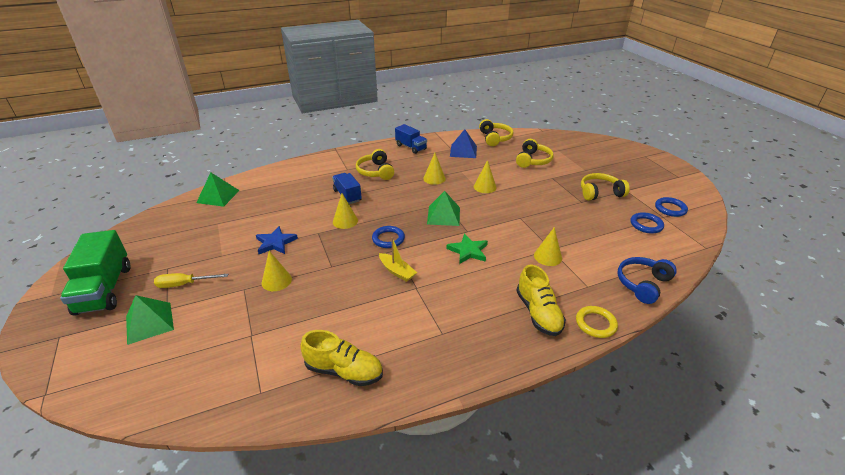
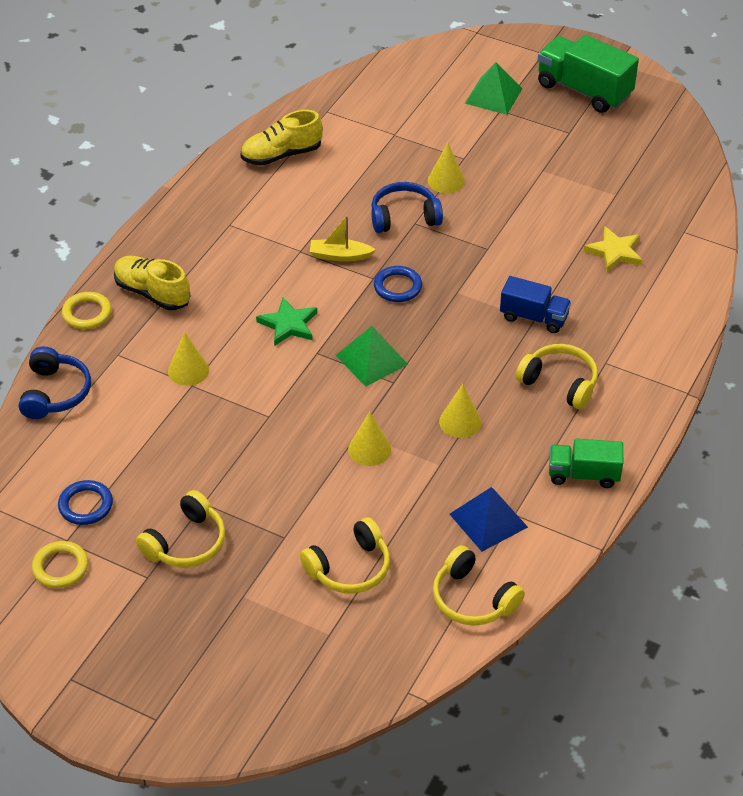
camera: 140 degrees right, 10 degrees up
(184, 284) = (524, 131): yellow screwdriver -> none
(218, 196) = (684, 222): green pyramid -> none
(268, 201) = (614, 252): none -> yellow star
(275, 243) = (512, 212): blue star -> none
(332, 273) = (404, 217): none -> blue headphones
(345, 221) = (480, 280): yellow cone -> none
(411, 147) = (583, 474): blue truck -> green truck
(533, 160) = (349, 568): yellow headphones -> yellow headphones turned 105 degrees counterclockwise
(670, 209) = (60, 567): blue ring -> yellow ring

